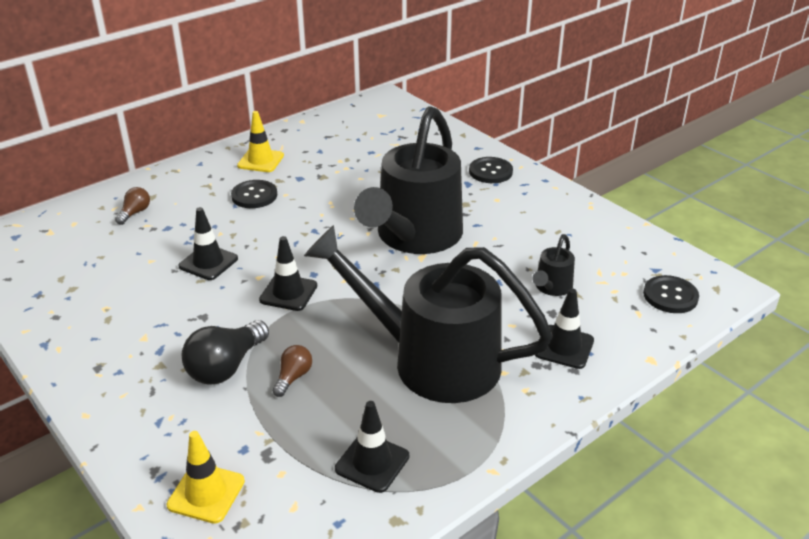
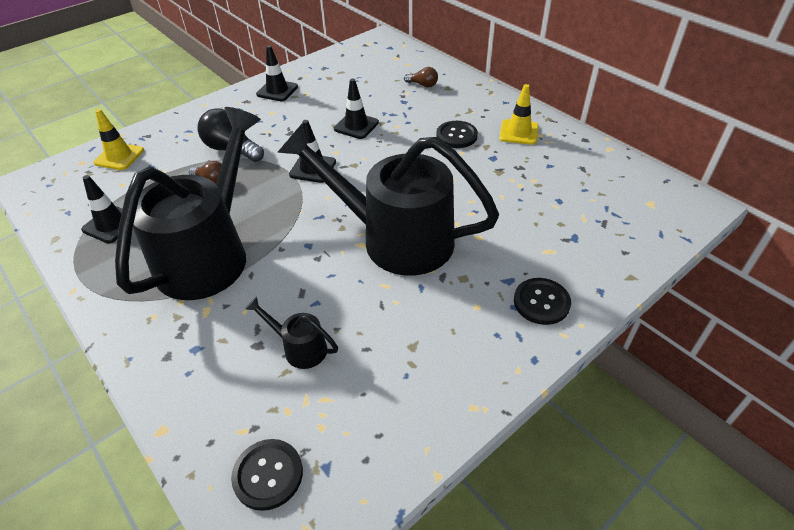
camera: 90 degrees right, 10 degrees up
(564, 347) = (201, 351): black traffic cone -> black traffic cone (277, 91)

